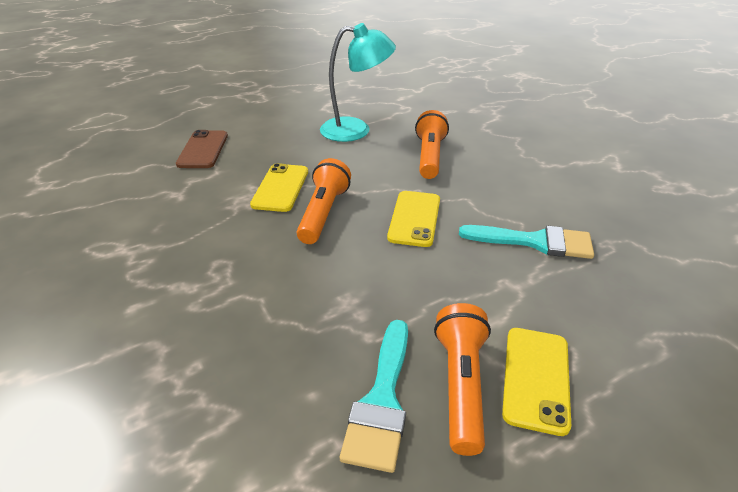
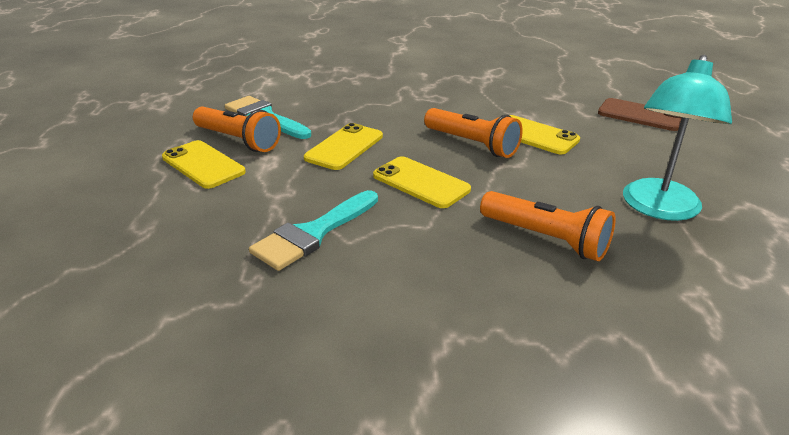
camera: 120 degrees right, 5 degrees down
(396, 286) = (344, 147): none -> yellow phone

